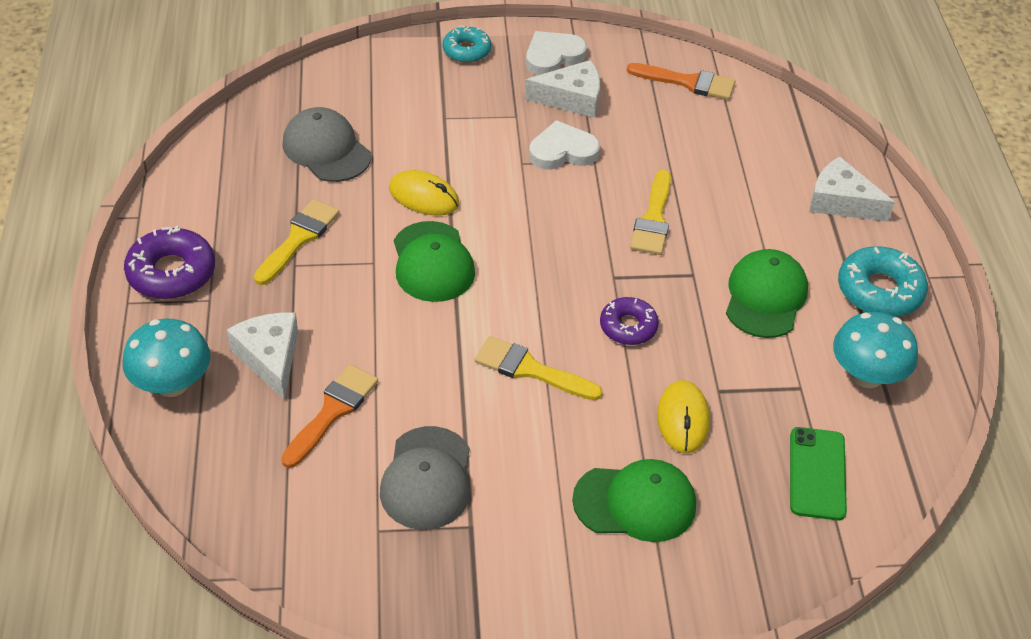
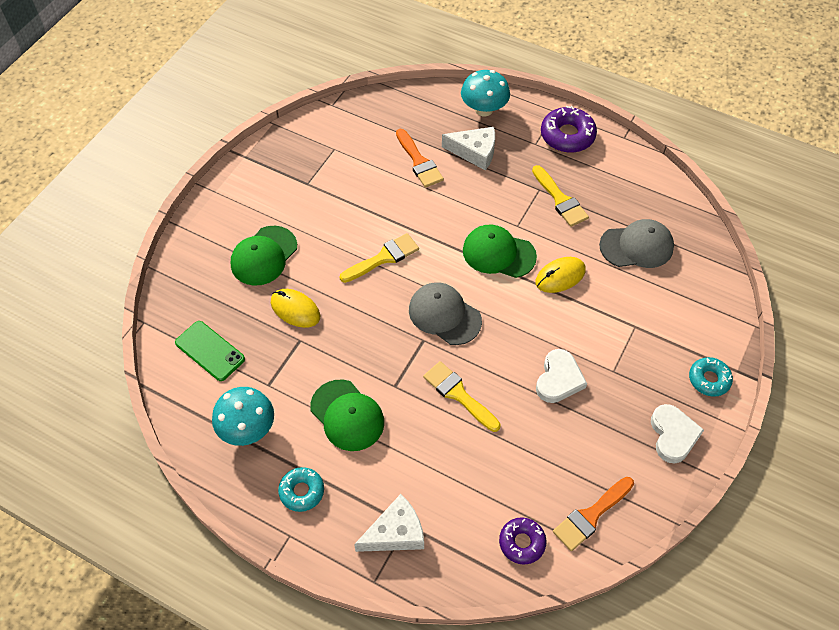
camera: 125 degrees right, 10 degrees up
(427, 478) = (348, 180): grey cap -> grey cap (444, 315)
(571, 98) = (614, 418): white cheese -> none
(628, 327) = (379, 323): purple donut -> purple donut (522, 542)
(879, 291) = (302, 491): turquoise donut -> turquoise donut, size x0.65

